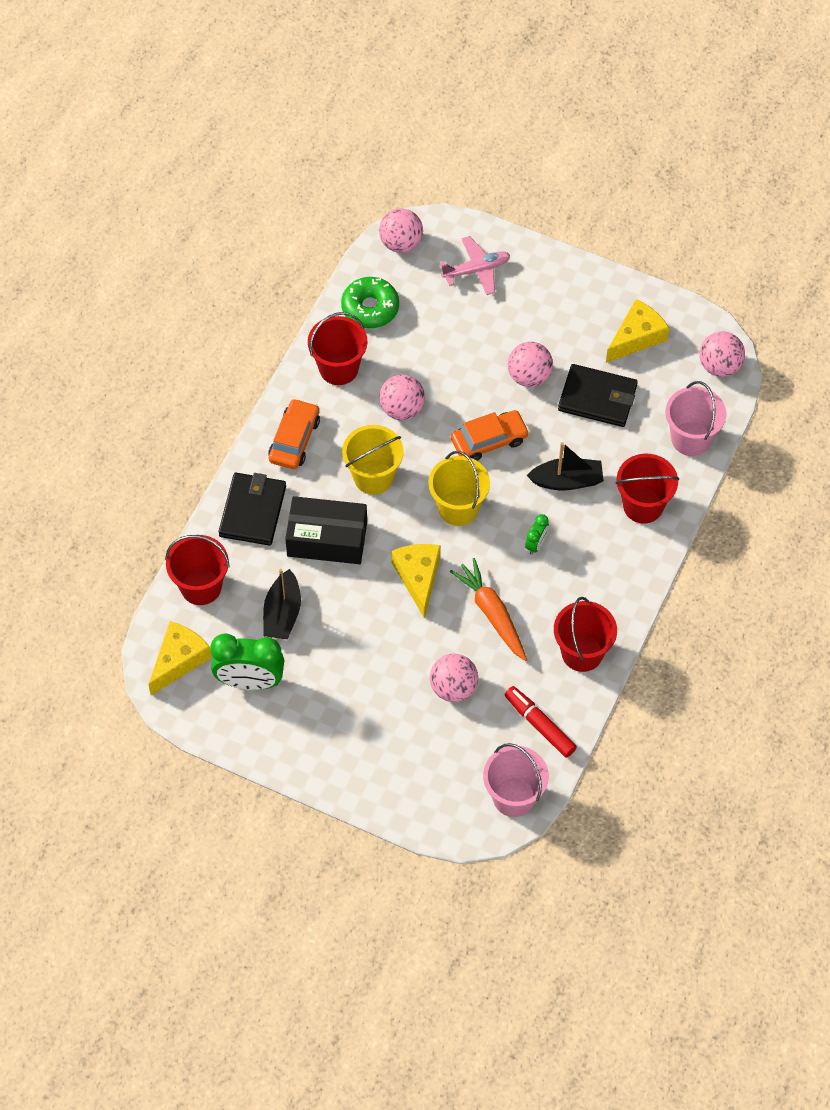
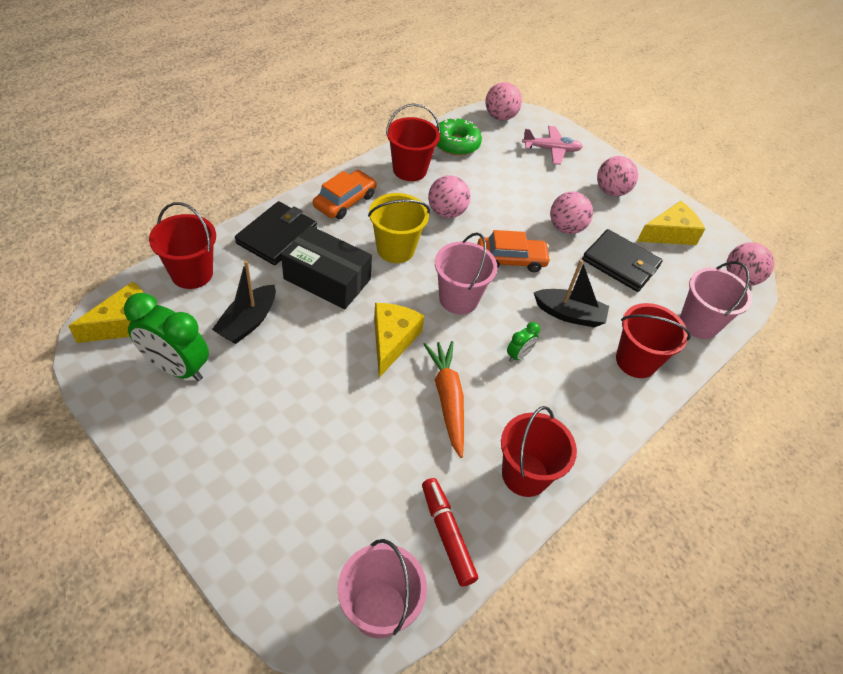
camera: 15 degrees right, 10 degrees down
(453, 688) = (373, 455): pink ball -> pink ball (611, 191)
(458, 508) = (458, 299): yellow bucket -> pink bucket

